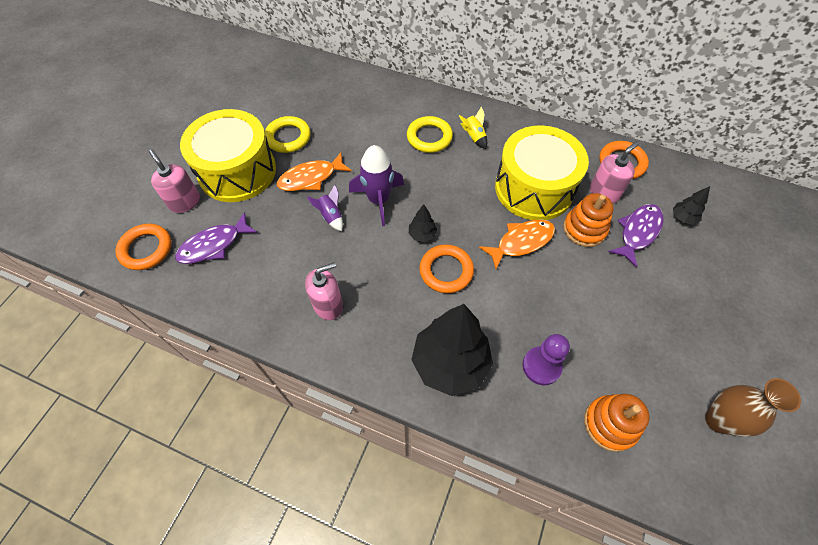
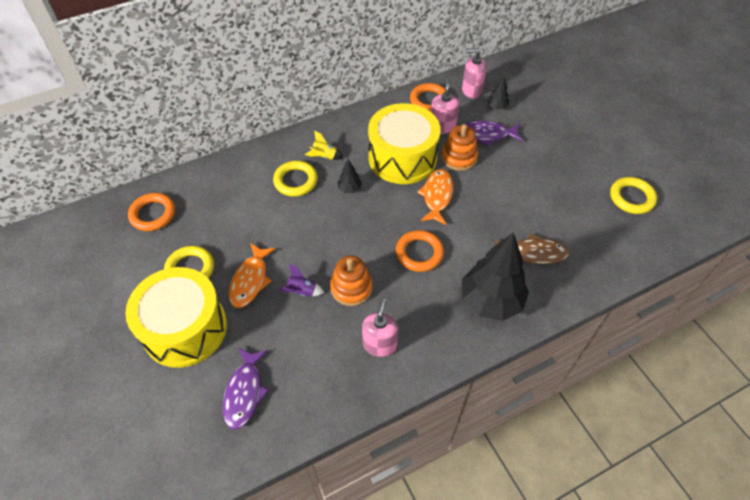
camera: 50 degrees left, 5 degrees down
(146, 249) = (193, 450): orange ring -> orange ring (153, 214)
(185, 202) = (174, 389): pink soap dispenser -> pink soap dispenser (471, 90)
(378, 200) = (319, 251): purple rocket -> none
(422, 235) = (376, 246): black tree -> black tree (349, 189)
(541, 366) = (533, 253): purple pawn -> brown fish
(610, 424) = (596, 248): orange stacking toy -> orange stacking toy (351, 288)
(638, 232) = (486, 135): purple fish -> purple fish turned 75 degrees counterclockwise
(718, 420) = (631, 198): brown vase -> yellow ring

